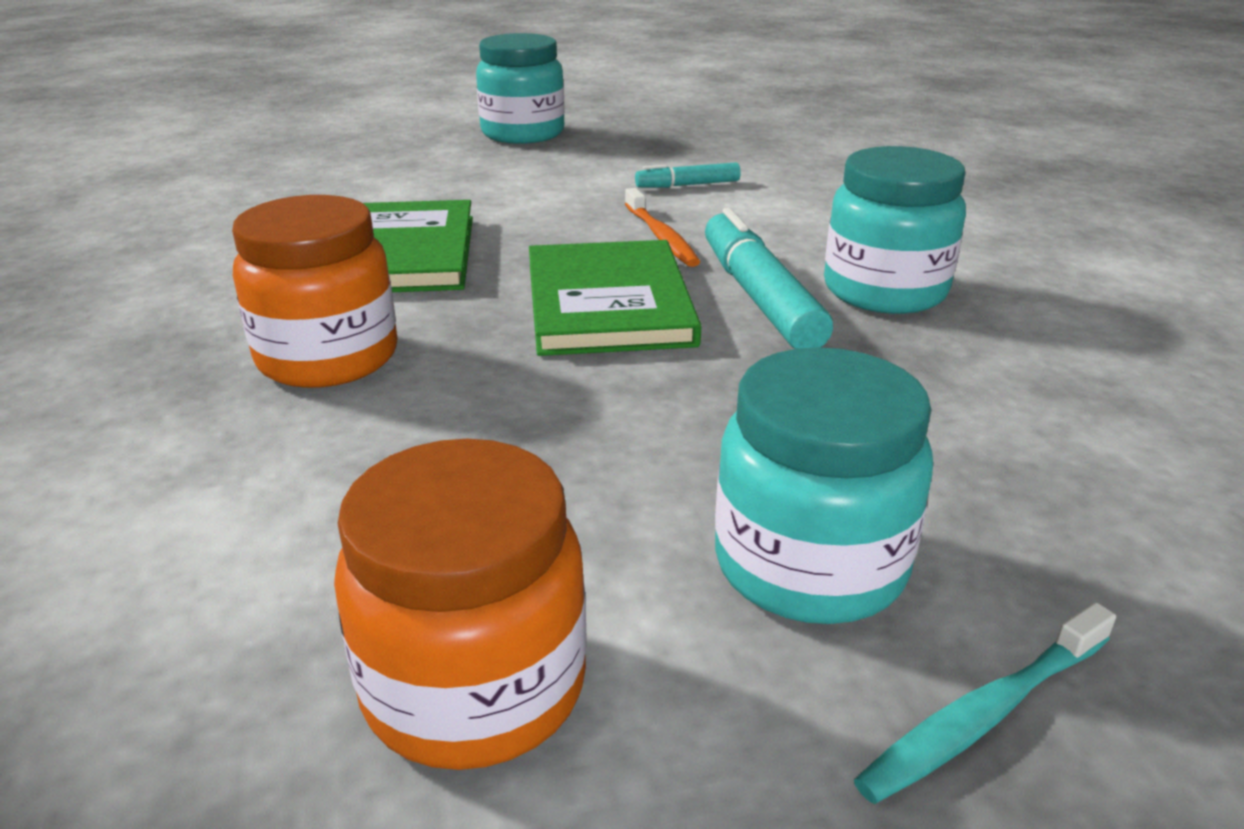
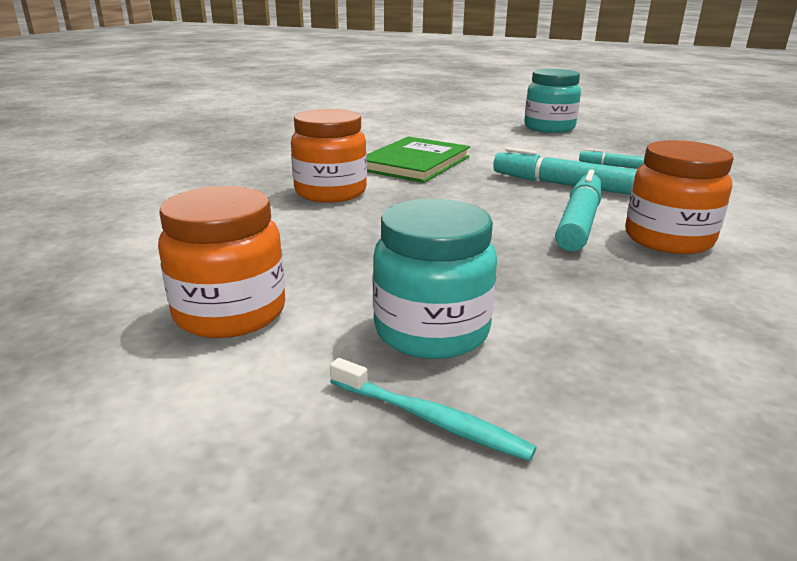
camera: 35 degrees right, 5 degrees down
(608, 303) = (488, 204): green book -> none
(661, 236) = (561, 184): orange toothbrush -> turquoise marker
(884, 291) = (668, 239): turquoise jar -> orange jar
(984, 714) = (429, 418): turquoise toothbrush -> turquoise toothbrush turned 150 degrees counterclockwise

